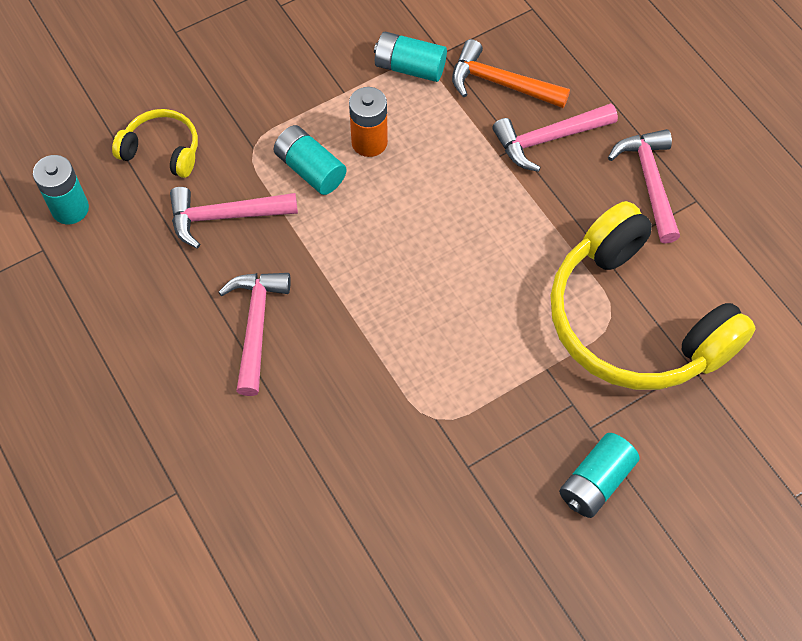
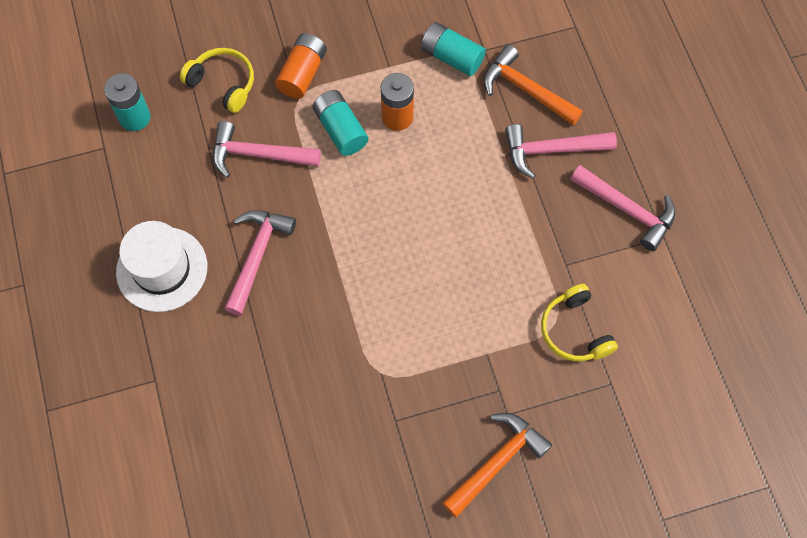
camera: 15 degrees right, 5 degrees up
(149, 366) = (162, 269): none -> white hat
(249, 120) = (302, 73): none -> orange battery
(596, 482) = (497, 462): turquoise battery -> orange hammer
(634, 320) = (575, 330): yellow headphones -> yellow headphones, size x0.46
(649, 182) = (627, 210): pink hammer -> pink hammer turned 120 degrees clockwise

